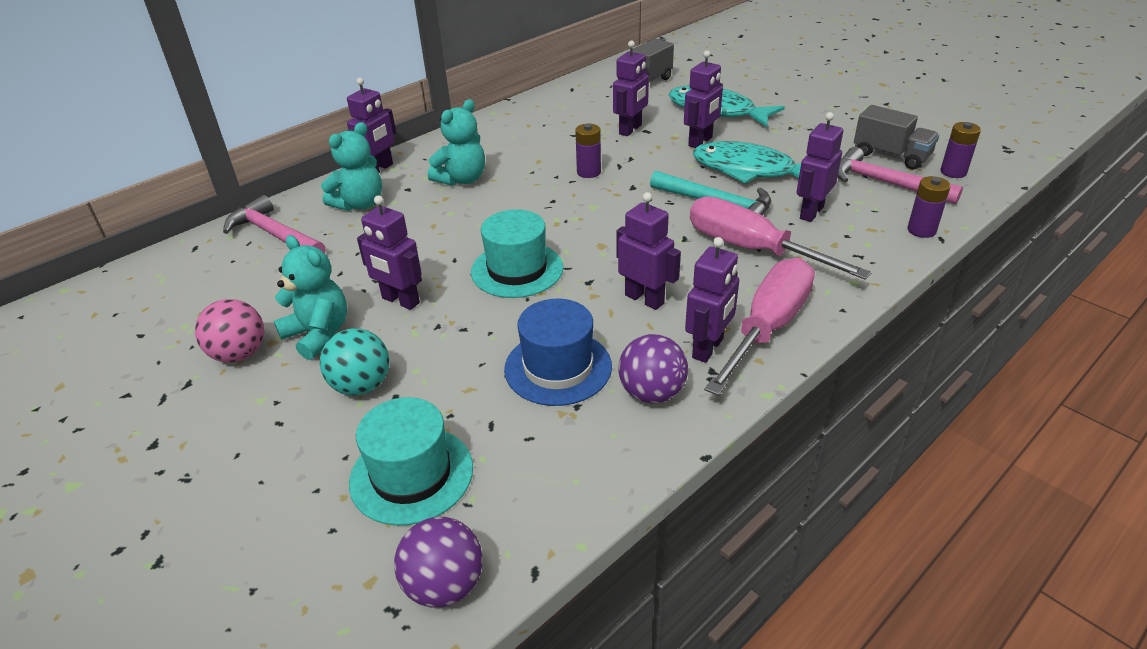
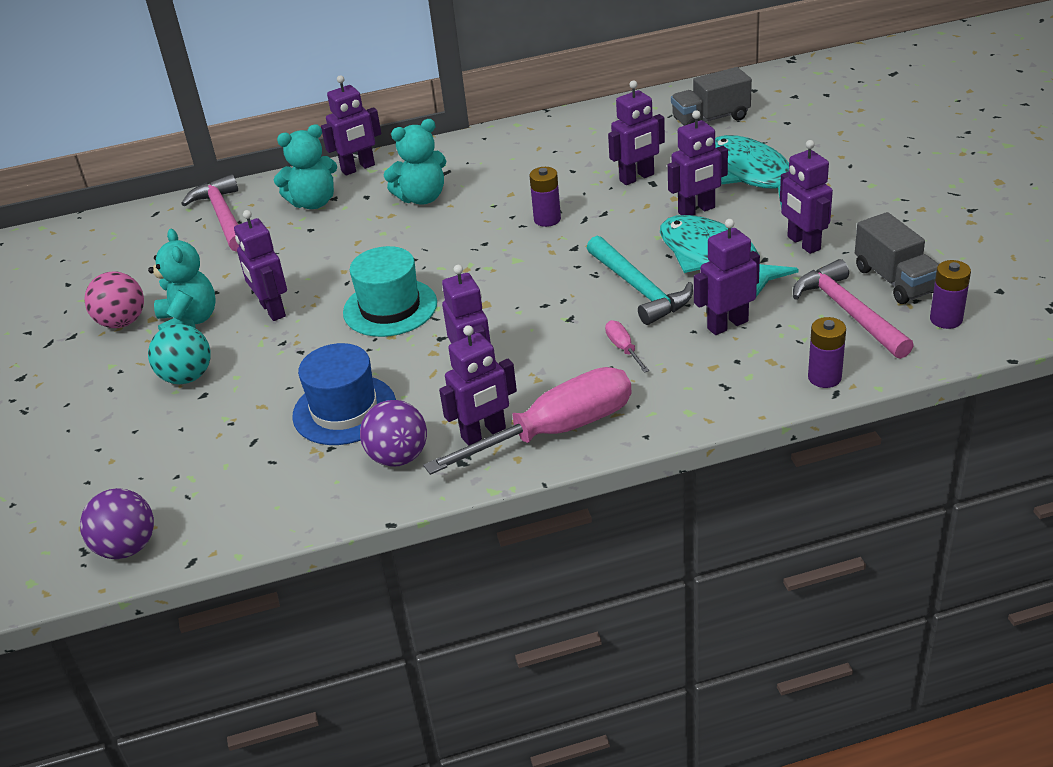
camera: 30 degrees right, 0 degrees up
(411, 474) = (167, 460): turquoise hat -> none
(752, 249) = (623, 349): pink screwdriver -> pink screwdriver, size x0.40
(802, 146) = (803, 243): none -> purple robot

